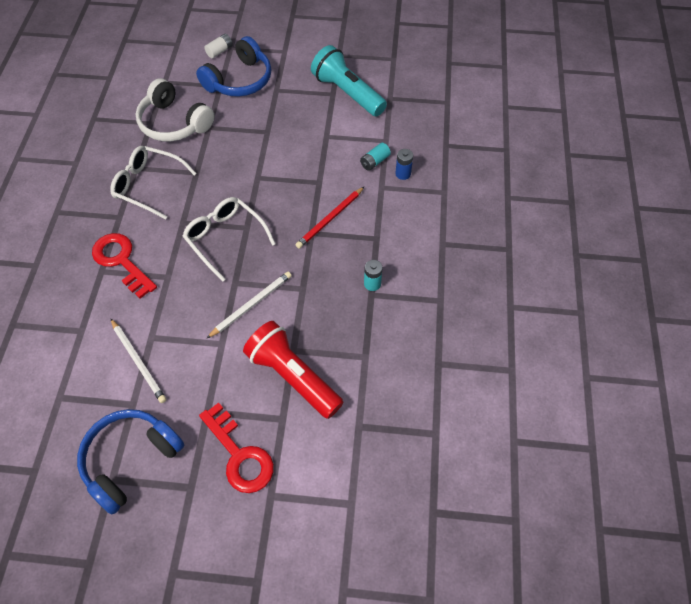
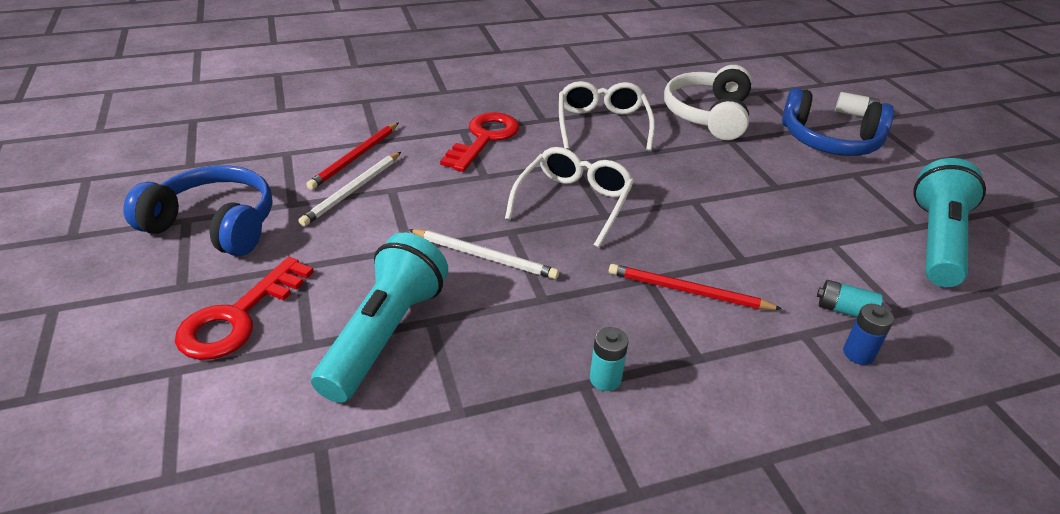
camera: 65 degrees right, 20 degrees down
(96, 351) = (355, 158): none -> red pencil
(293, 376) = (384, 334): red flashlight -> turquoise flashlight

